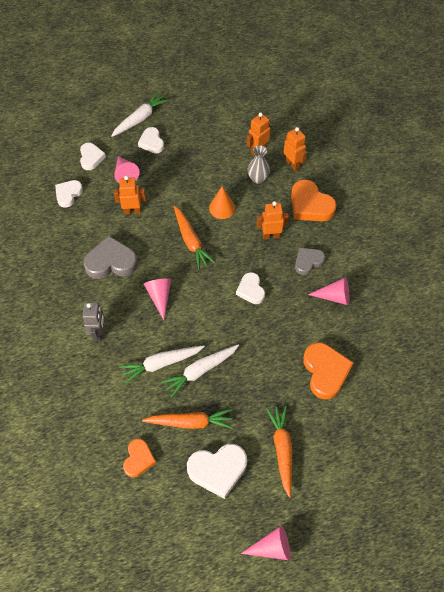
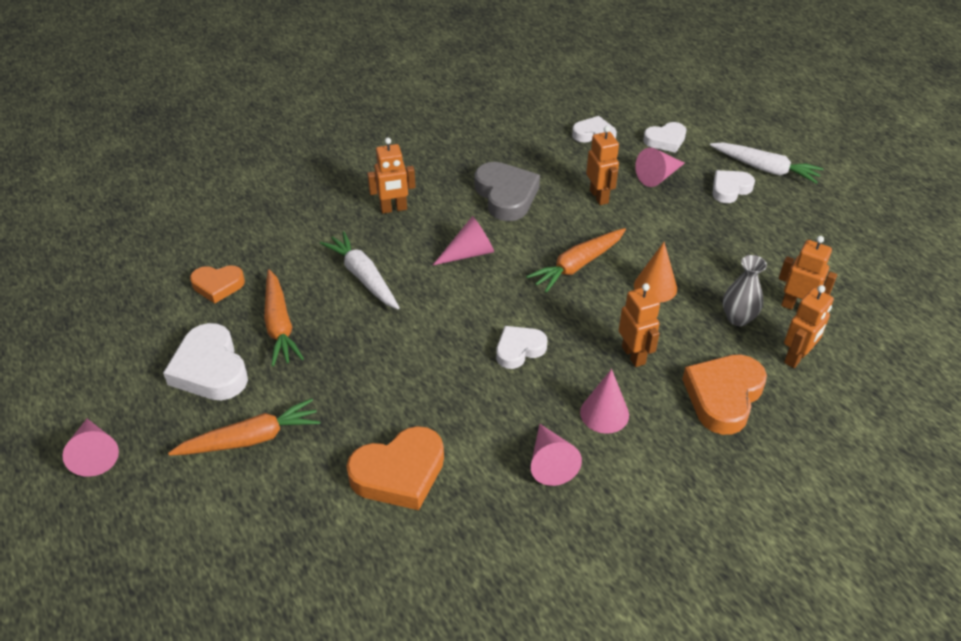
camera: 75 degrees right, 15 degrees down
(98, 333) = (393, 209): grey robot -> orange robot
(200, 371) = (362, 319): white carrot -> none
(308, 262) = (604, 413): grey heart -> pink cone

